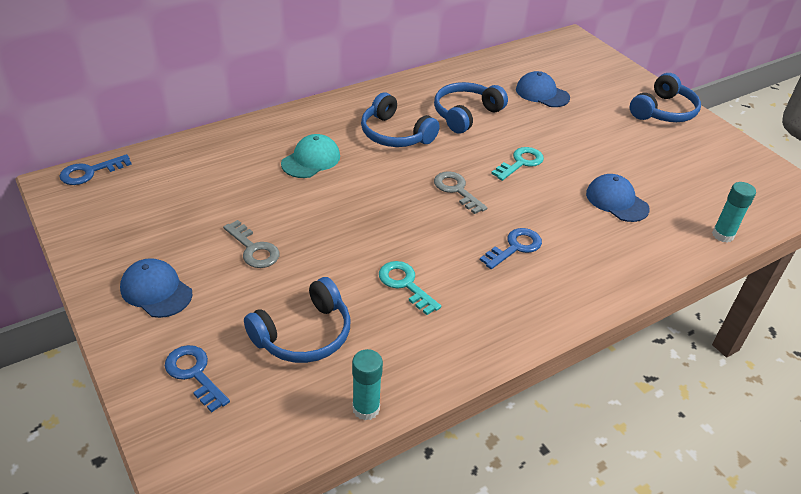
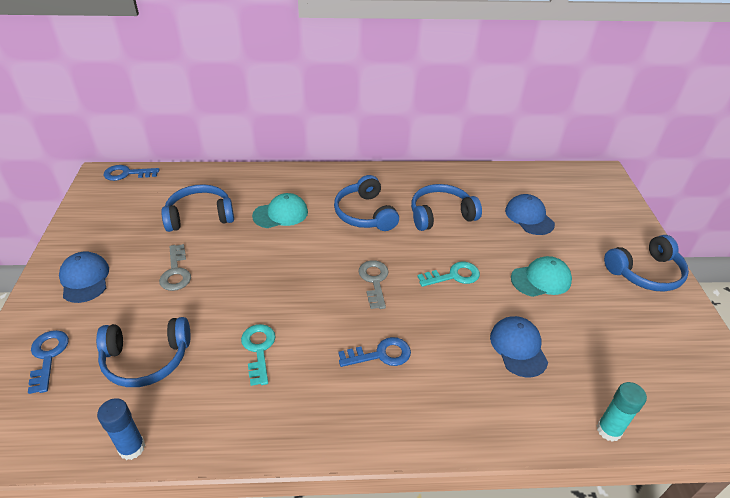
camera: 30 degrees right, 0 degrees up
(225, 188) = (200, 216): none -> blue headphones
(366, 408) = (132, 448): turquoise glue stick -> blue glue stick
(592, 142) = (541, 279): none -> turquoise cap

